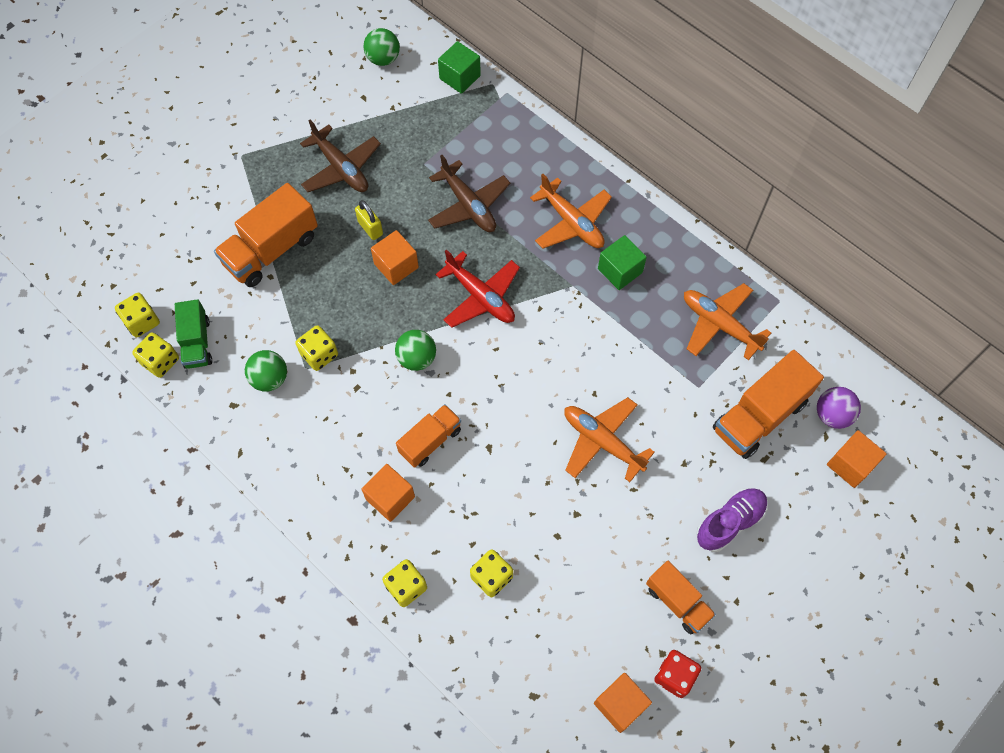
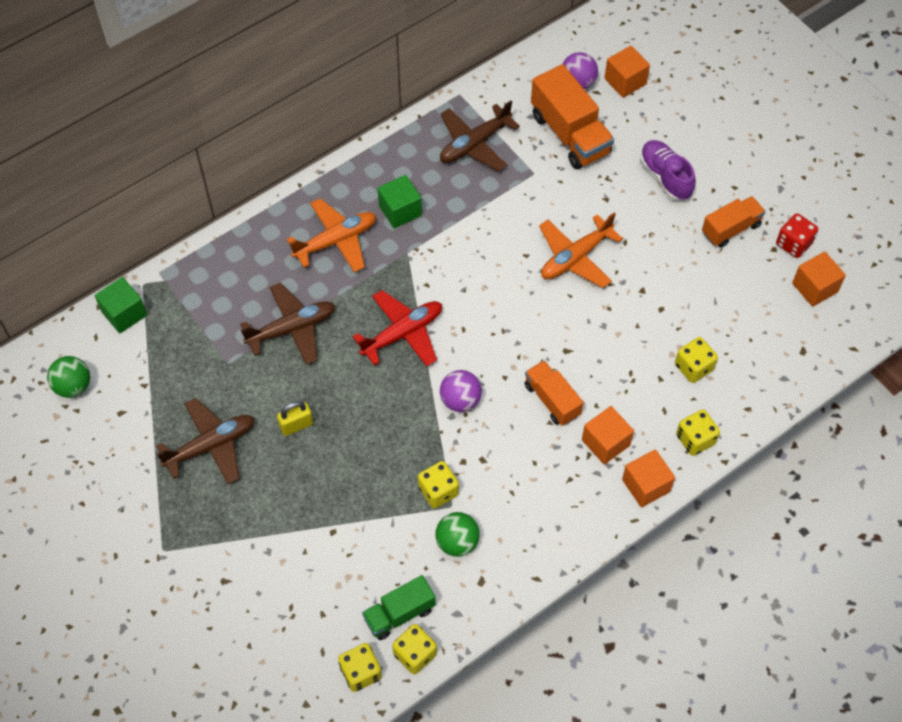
camera: 80 degrees left, 5 degrees down
(197, 342) = (399, 614): green truck -> green truck turned 150 degrees clockwise
(271, 250) = (299, 527): orange truck -> none
(396, 266) = (348, 406): orange cube -> orange cube (646, 485)
(417, 358) = (460, 400): green ball -> purple ball
(719, 324) = (474, 144): orange plane -> brown plane

